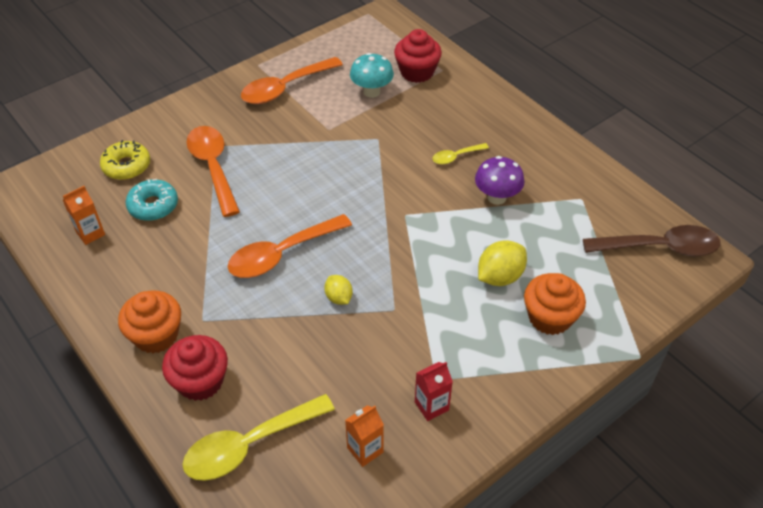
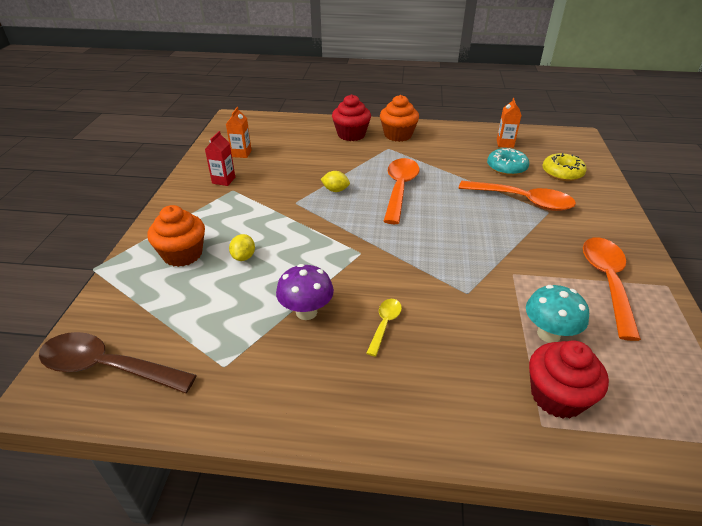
camera: 135 degrees right, 10 degrees down
(249, 445) = (298, 132): yellow spoon -> none
(500, 276) = (243, 257): yellow lemon -> yellow lemon, size x0.61
(660, 247) = (107, 367): brown spoon -> brown spoon turned 60 degrees clockwise

